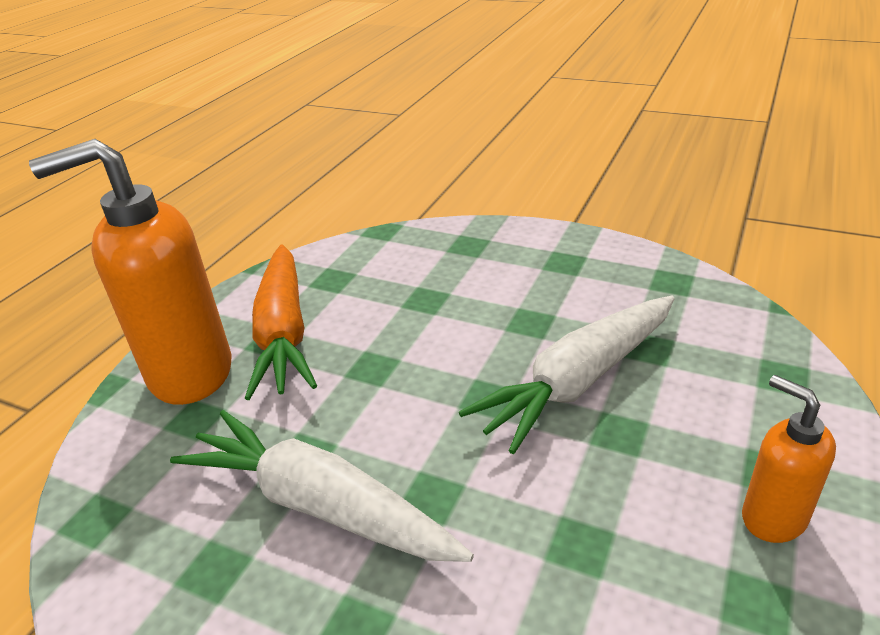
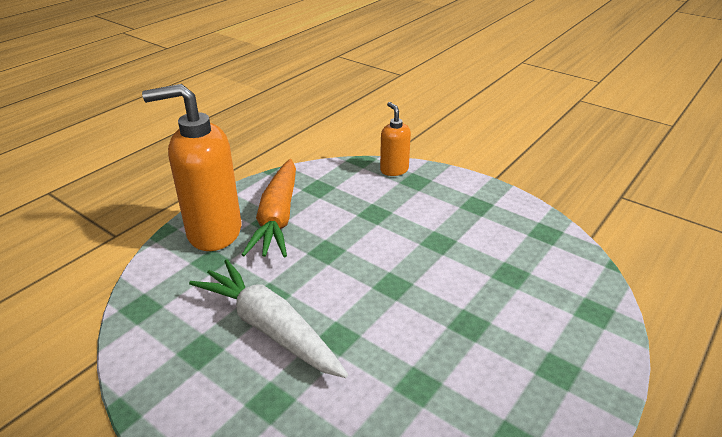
camera: 10 degrees right, 0 degrees up
(578, 381) = (455, 287): white carrot -> none
(773, 517) = (545, 397): orange soap dispenser -> orange soap dispenser (394, 170)

